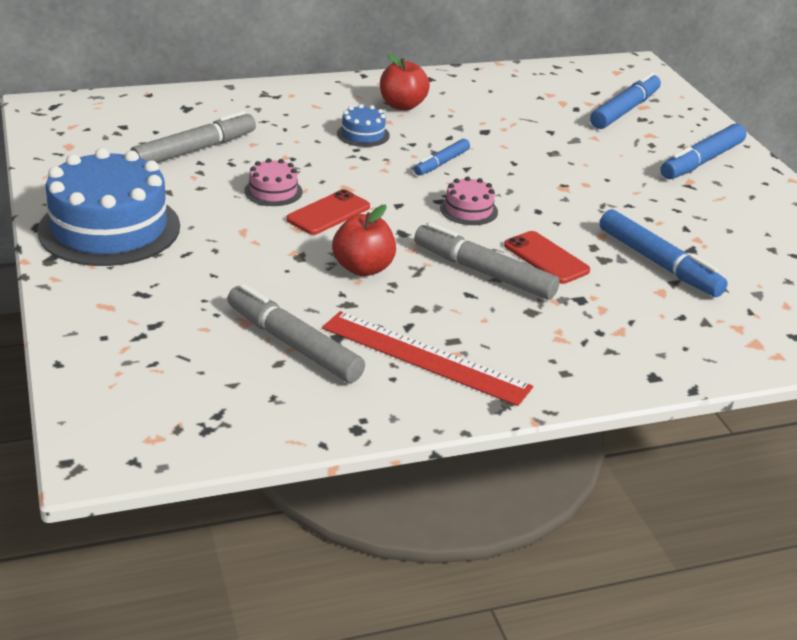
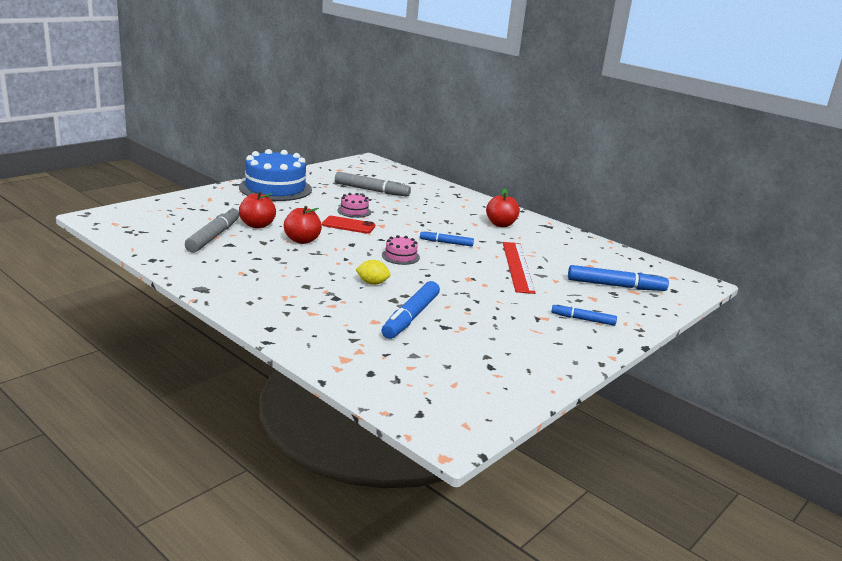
camera: 60 degrees right, 10 degrees down
(272, 291) = (257, 225): none -> red apple
(363, 134) = (448, 220): blue cake -> none
(424, 357) = (230, 265): red ruler -> red ruler (517, 266)
(483, 272) = (334, 268): grey marker -> none
(546, 258) = (372, 283): red phone -> yellow lemon
(701, 161) = (583, 319): blue marker -> blue marker, size x0.59

